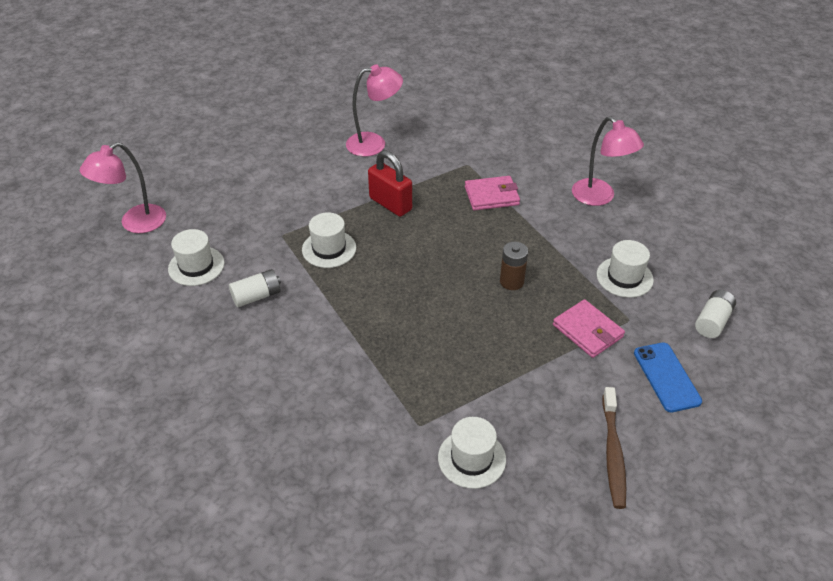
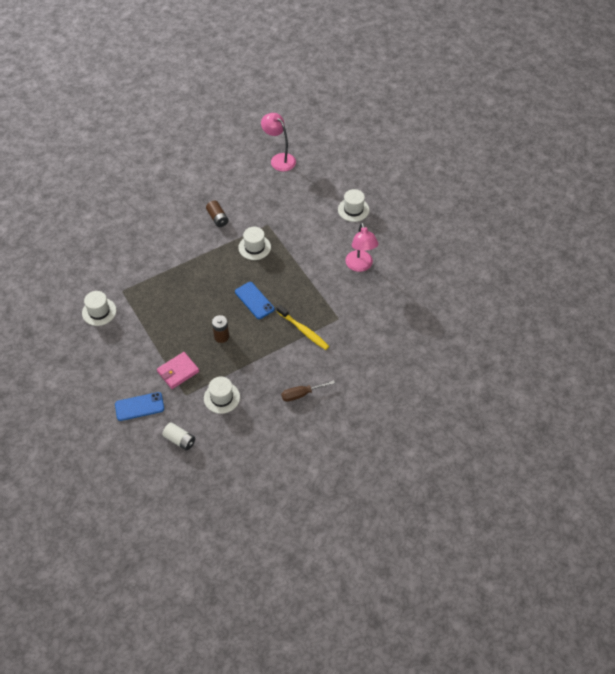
camera: 90 degrees right, 10 degrees up
(196, 266) = (243, 190): white hat -> white hat (353, 210)
(257, 296) = (217, 218): white battery -> brown battery
(390, 204) = (295, 276): red padlock -> none
(438, 247) = (254, 300): none -> blue phone
(491, 196) = (303, 330): pink wallet -> yellow toothbrush
(599, 197) = (301, 394): pink lamp -> brown screwdriver
(613, 453) = (93, 373): brown toothbrush -> none

